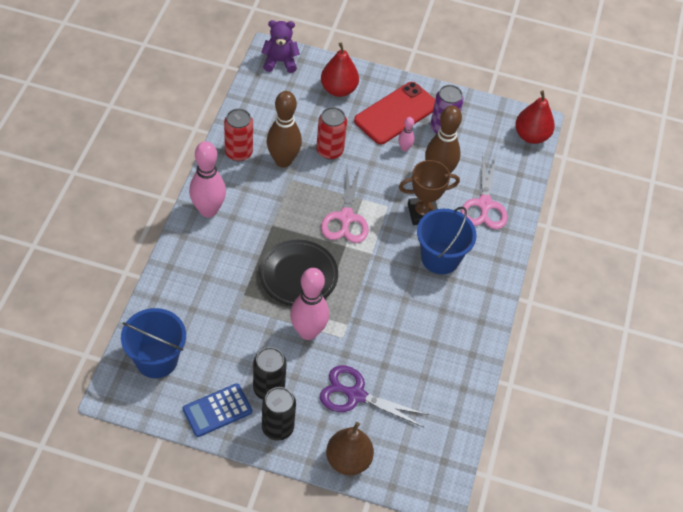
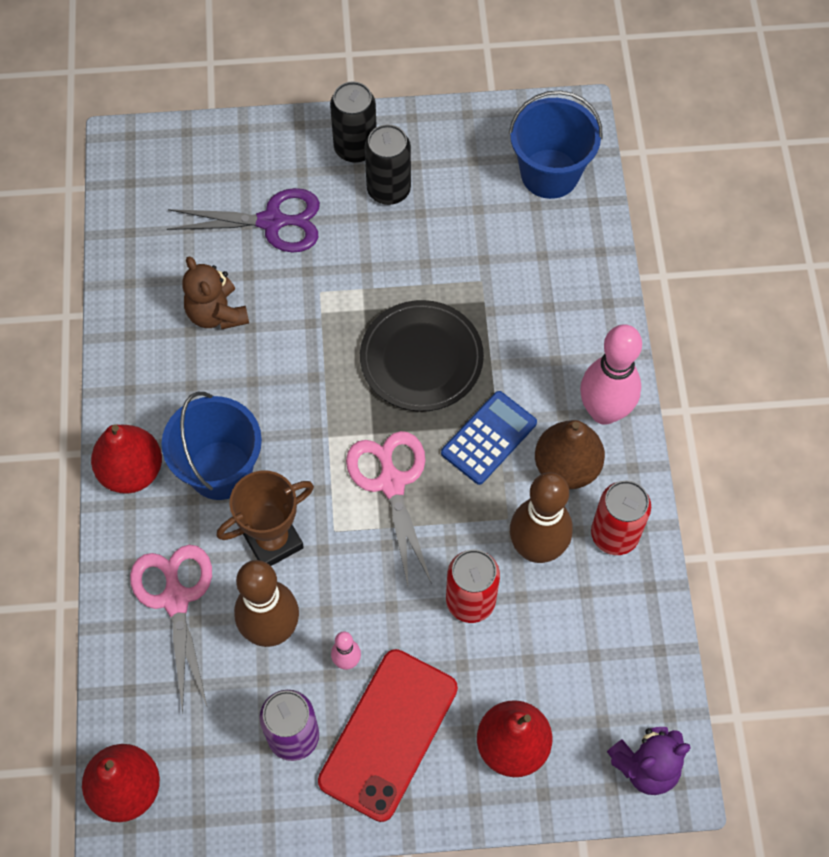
camera: 165 degrees right, 10 degrees up
(217, 410) = (439, 141): blue calculator -> blue calculator (489, 438)
(308, 332) = (371, 282): pink bowling pin -> none
(348, 460) = (251, 142): brown pear -> brown pear (566, 467)
(413, 347) = (217, 313): none -> brown teddy bear
(491, 275) = (131, 471): none -> red pear

